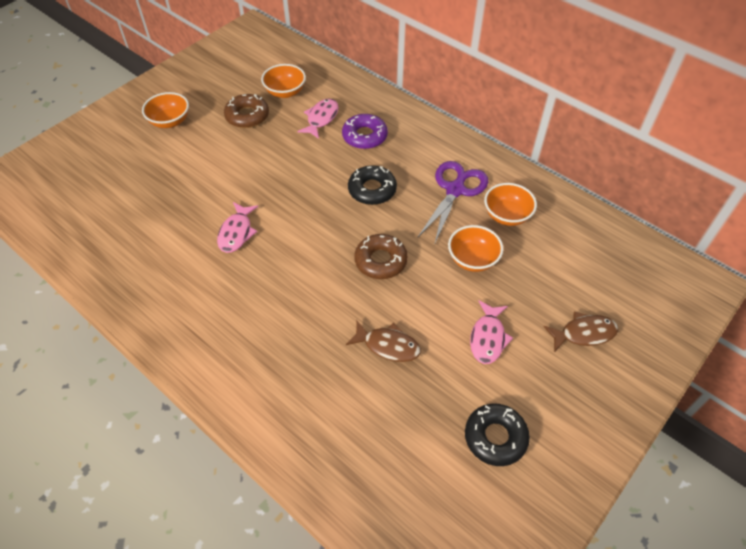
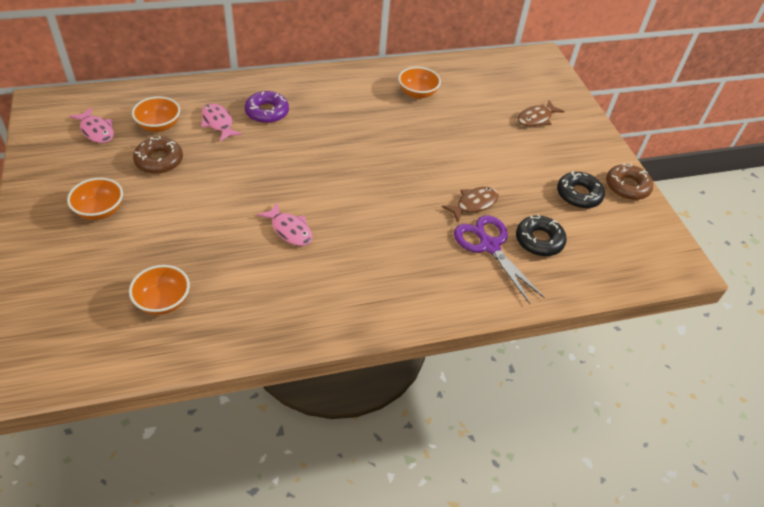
camera: 60 degrees left, 5 degrees down
(372, 190) = (326, 137): black donut -> black donut (539, 240)
(380, 261) = (398, 169): brown donut -> brown donut (627, 187)
(455, 190) = (371, 101): purple scissors -> purple scissors (489, 246)
(472, 259) = (439, 128): orange bowl -> orange bowl (163, 301)
(488, 338) = (506, 157): pink fish -> pink fish (96, 131)
(584, 333) = (536, 118): brown fish -> brown fish turned 150 degrees counterclockwise

